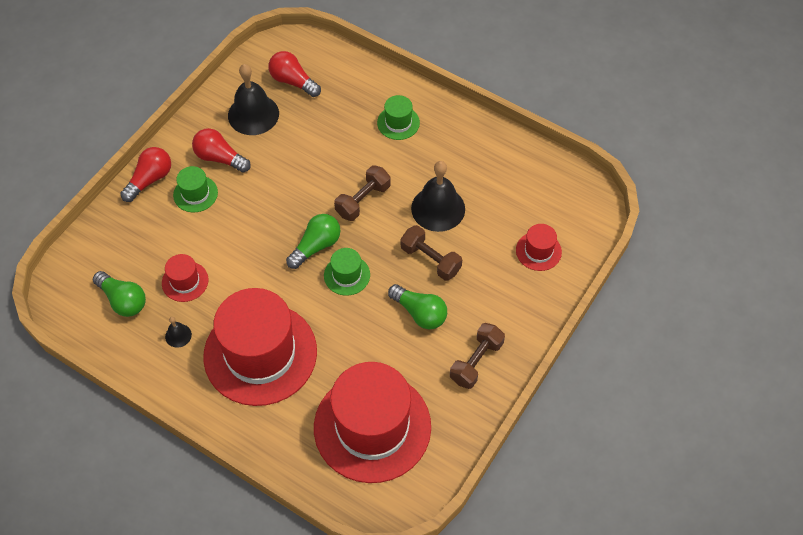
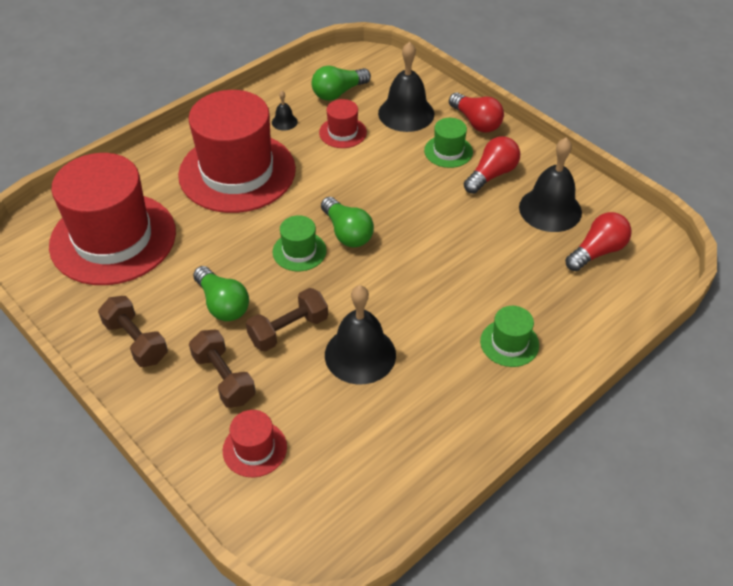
camera: 105 degrees right, 10 degrees down
(146, 236) = (406, 113): none -> black bell
(363, 200) = (396, 284): brown dumbbell -> brown dumbbell (224, 378)
(420, 313) = (222, 304): green light bulb -> green light bulb turned 90 degrees counterclockwise

